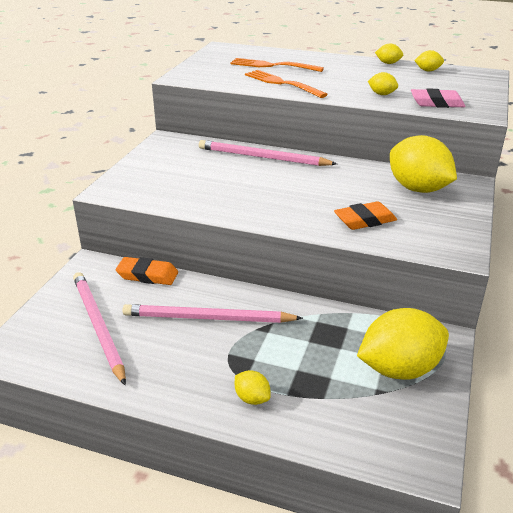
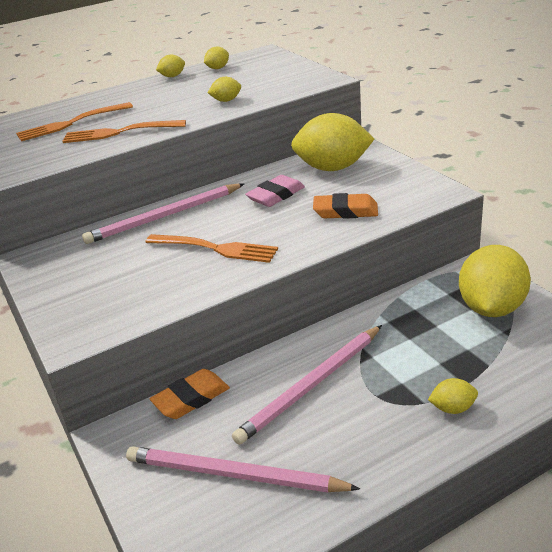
camera: 45 degrees left, 0 degrees up
(249, 191) = (214, 248): none -> orange fork
(365, 220) = (345, 211): orange eraser -> orange eraser turned 75 degrees clockwise
(437, 103) = (281, 87): pink eraser -> pink eraser (276, 195)

